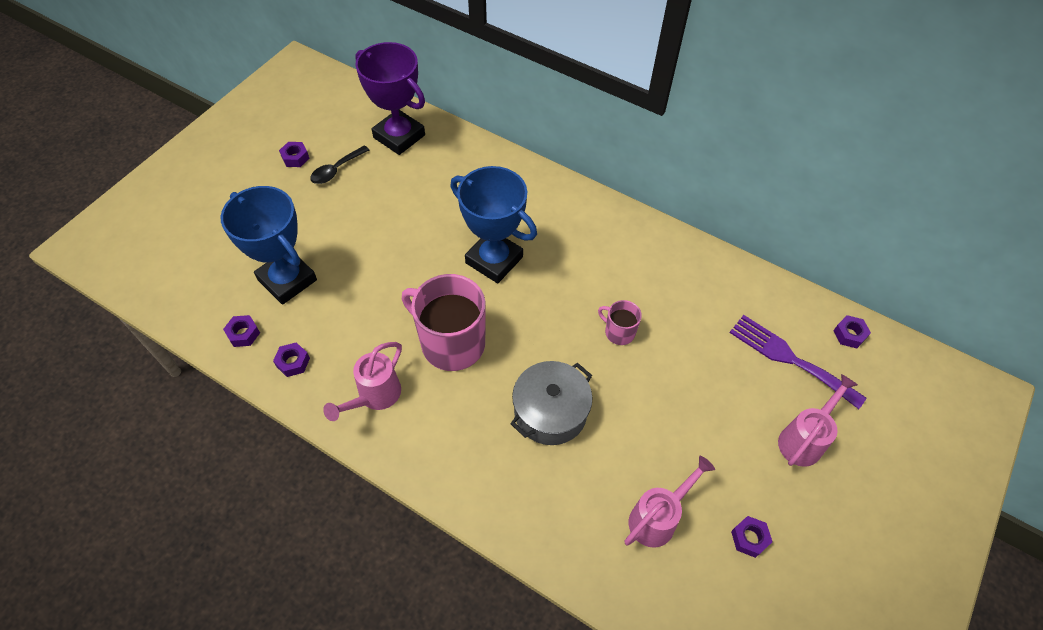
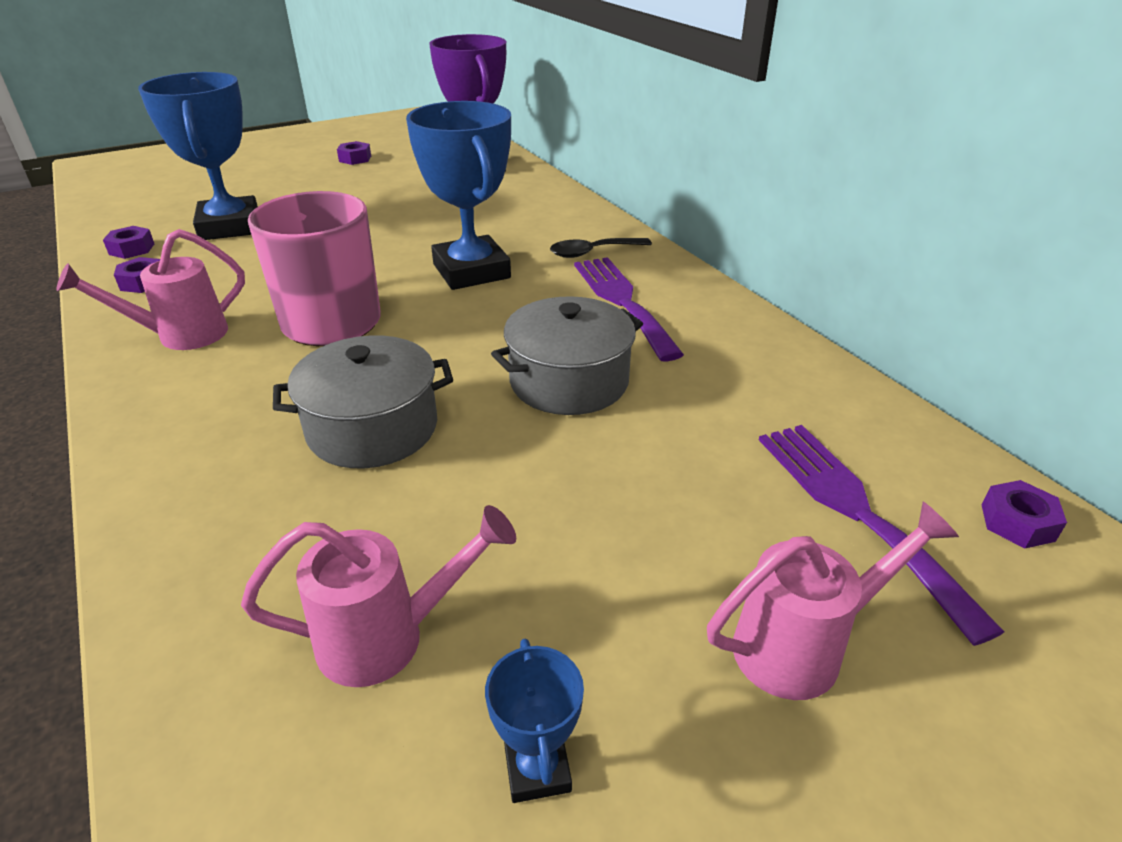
camera: 30 degrees right, 20 degrees down
(336, 170) = (383, 173): black spoon -> black spoon (593, 252)
(600, 252) = (622, 301): none -> purple fork
(619, 332) = (569, 381): pink mug -> grey pot
(749, 538) = (537, 769): purple nut -> blue trophy

